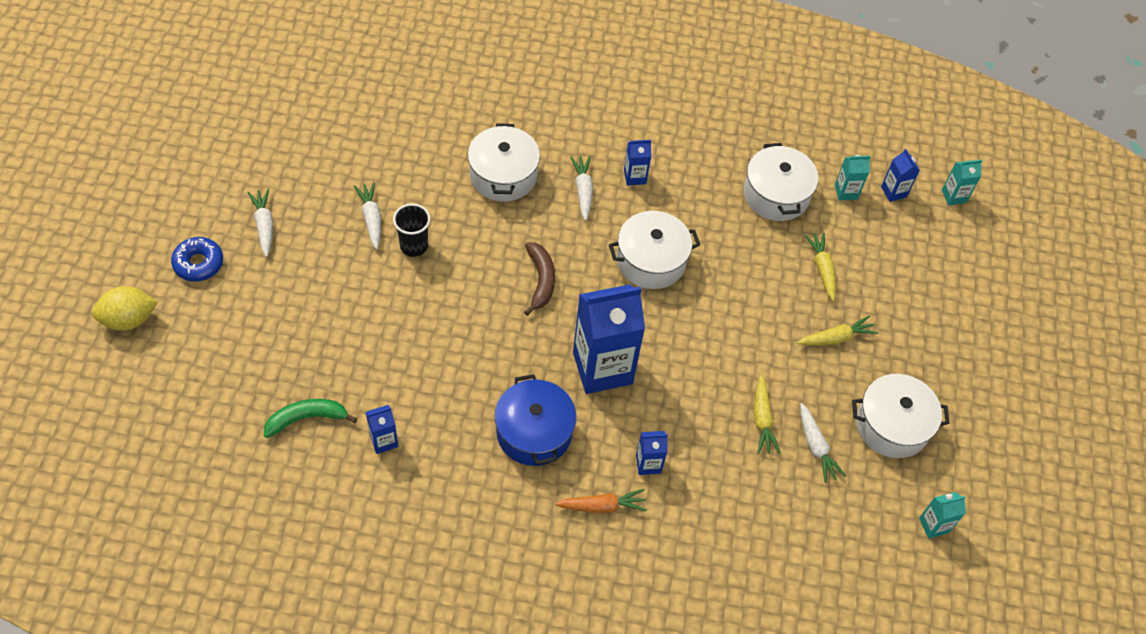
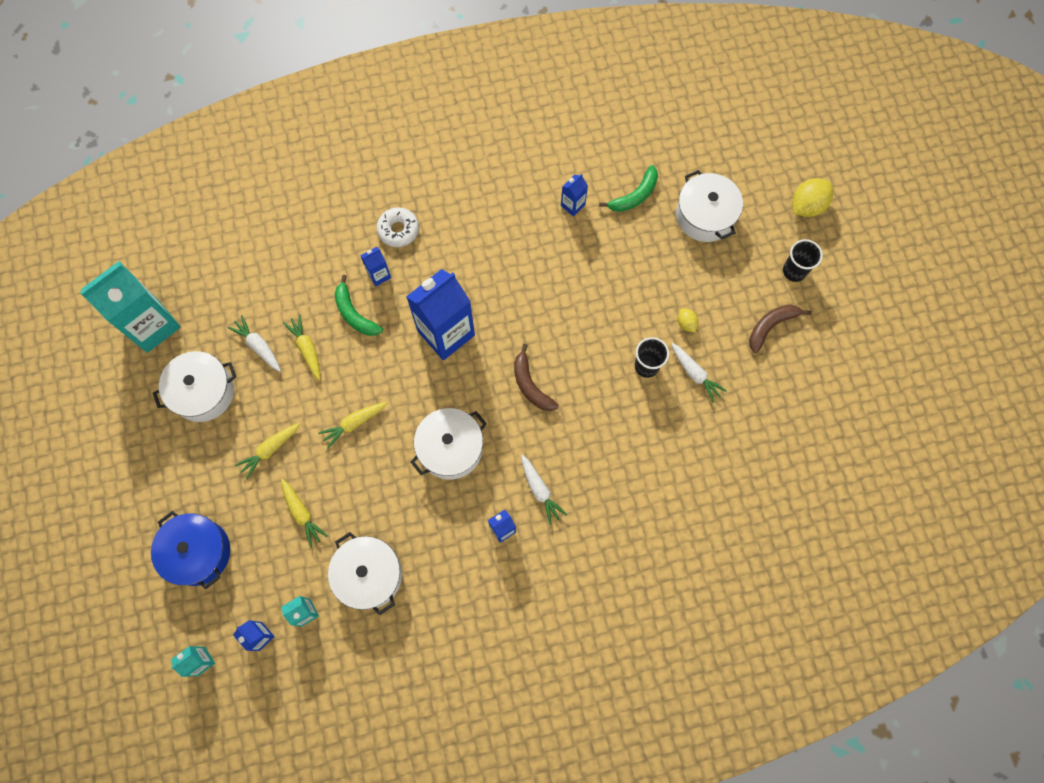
camera: 160 degrees right, 15 degrees up
(198, 263) = (794, 271): blue donut -> black cup
(264, 225) = (771, 326): white carrot -> brown banana
(346, 265) = (686, 323): none -> yellow lemon
(503, 175) = (615, 471): white pot -> white pot (705, 215)
(534, 432) = (472, 260): blue pot -> blue pot (198, 552)
(602, 506) = (398, 230): orange carrot -> white donut
(694, 433) = (354, 313): none -> green banana
(739, 324) = (354, 423): none -> yellow carrot
(933, 525) = (152, 325): turquoise carton -> turquoise carton, size x2.25

